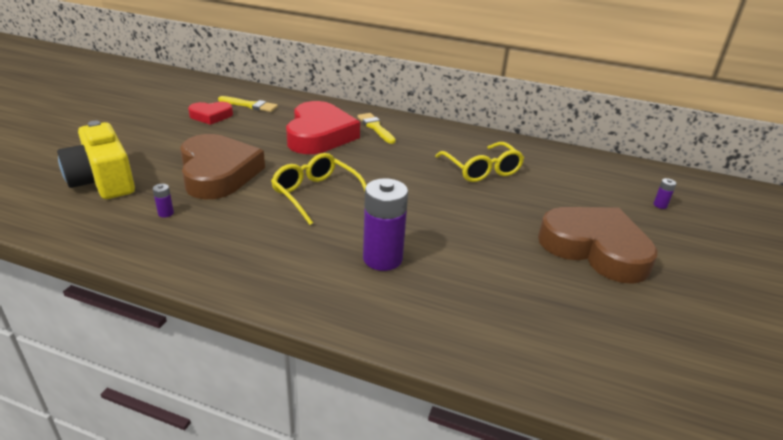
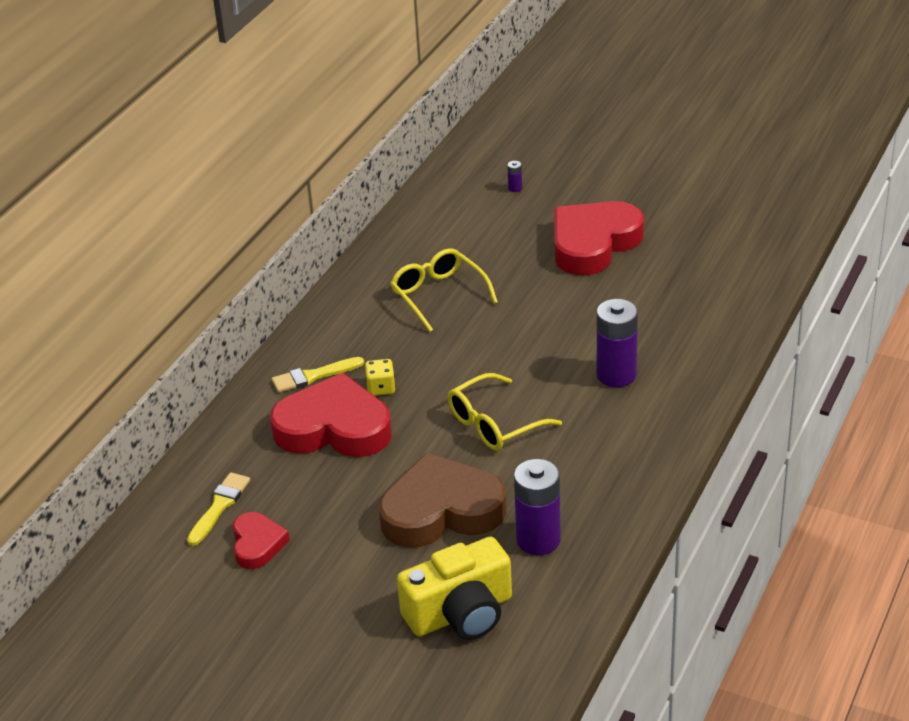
camera: 80 degrees left, 5 degrees up
(166, 213) = (538, 540): purple battery -> purple battery, size x2.47
(362, 149) = (381, 388): none -> yellow dice
(482, 170) = (438, 295): yellow glasses -> yellow glasses turned 105 degrees counterclockwise
(595, 249) = (593, 244): brown heart -> red heart

